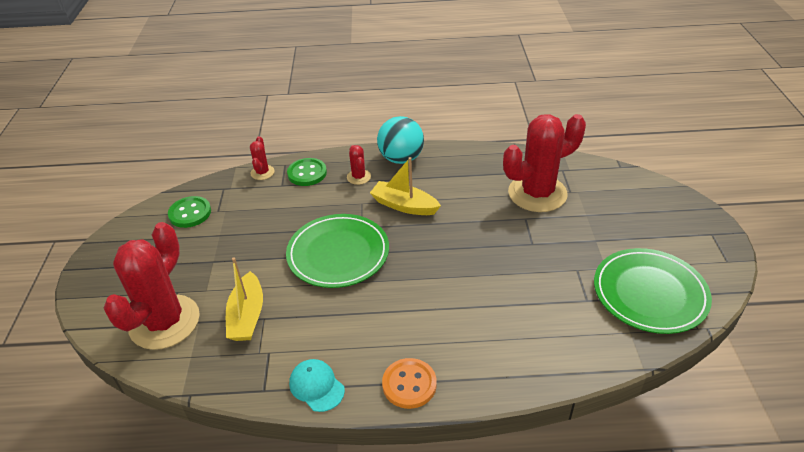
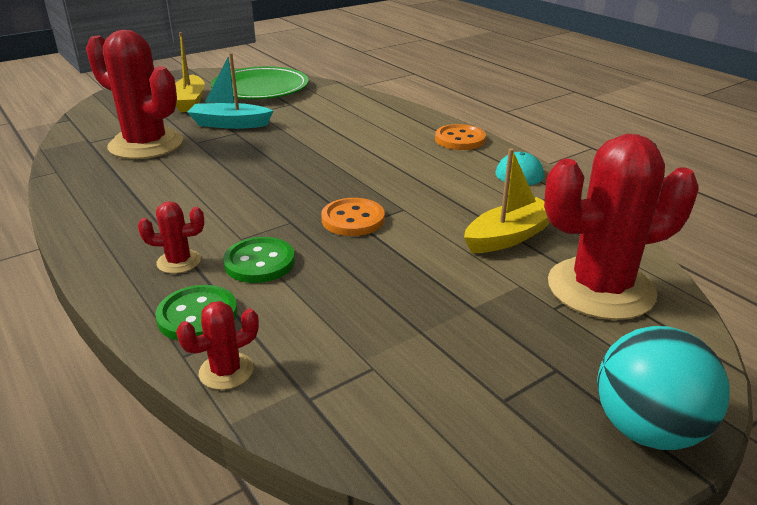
camera: 125 degrees left, 10 degrees down
(190, 213) = (411, 400): green button -> green button (259, 262)
(338, 254) = (353, 219): green plate -> orange button
(359, 177) = (179, 262): red cactus -> red cactus turned 45 degrees clockwise
(401, 159) = (108, 243): turquoise ball -> turquoise ball (647, 429)
(404, 205) = (224, 207): yellow boat -> yellow boat (190, 102)
(554, 245) = (230, 124): none -> turquoise boat

